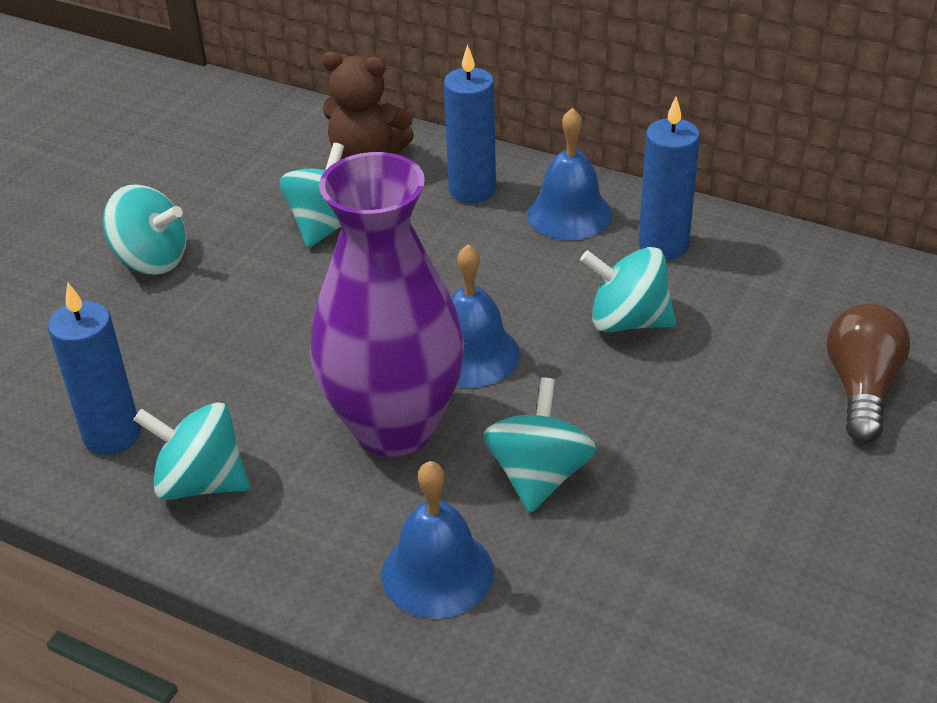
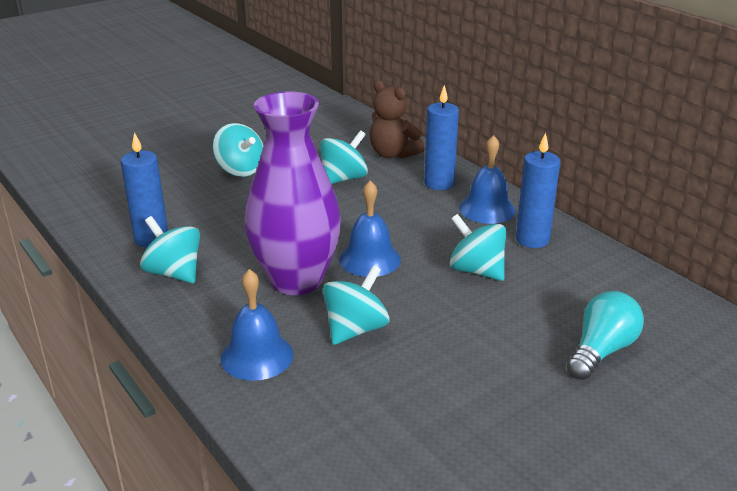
camera: 25 degrees right, 10 degrees down
(861, 389) = (601, 351): brown light bulb -> turquoise light bulb

